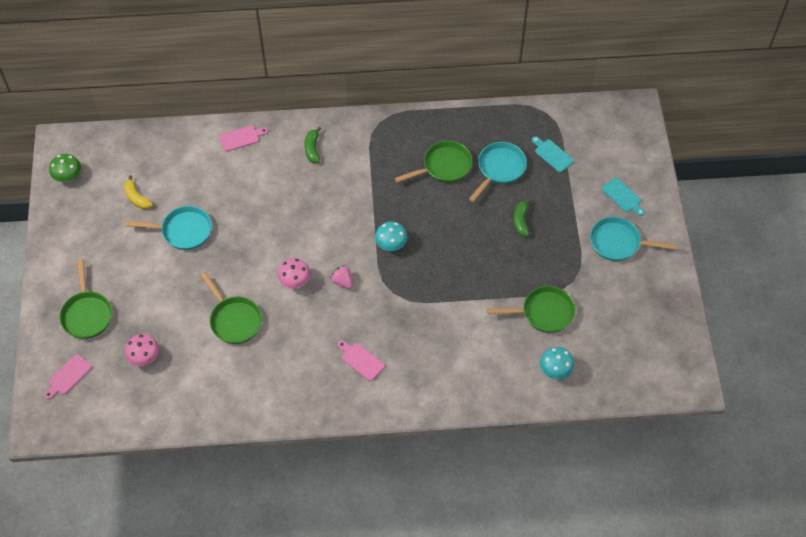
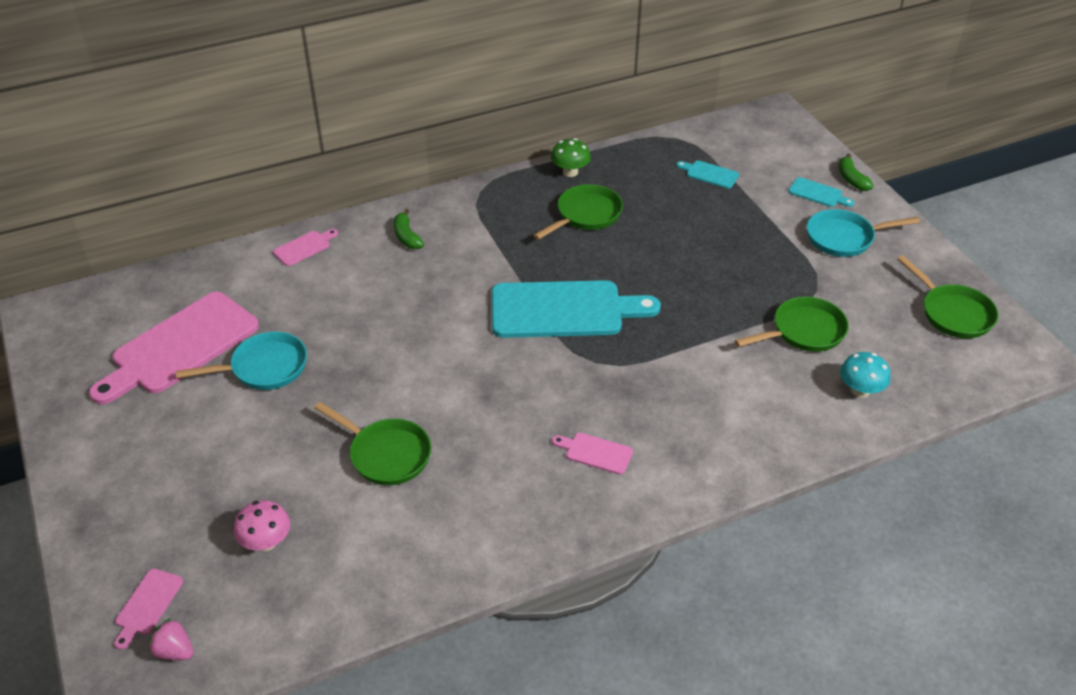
camera: 20 degrees left, 15 degrees down
(68, 177) = (65, 348): green mushroom -> green mushroom (570, 172)
(87, 314) = (151, 510): green pan -> green pan (952, 313)
(137, 198) = (180, 347): yellow banana -> pink cutting board
(295, 281) = (453, 385): pink mushroom -> none
(342, 282) = (520, 368): pink strawberry -> pink strawberry (174, 651)
(391, 244) = (564, 310): turquoise mushroom -> turquoise cutting board
(499, 169) = (655, 202): turquoise pan -> none
(521, 221) = (714, 245): green banana -> green banana (851, 179)

